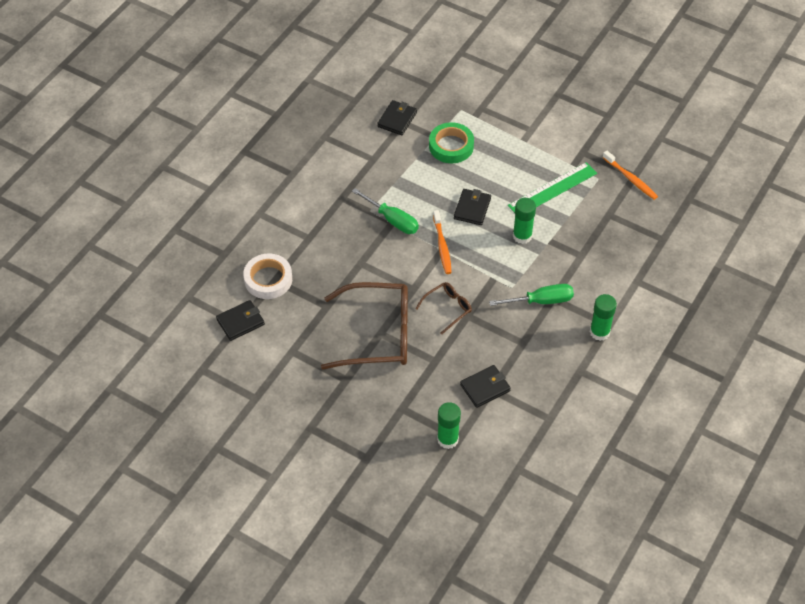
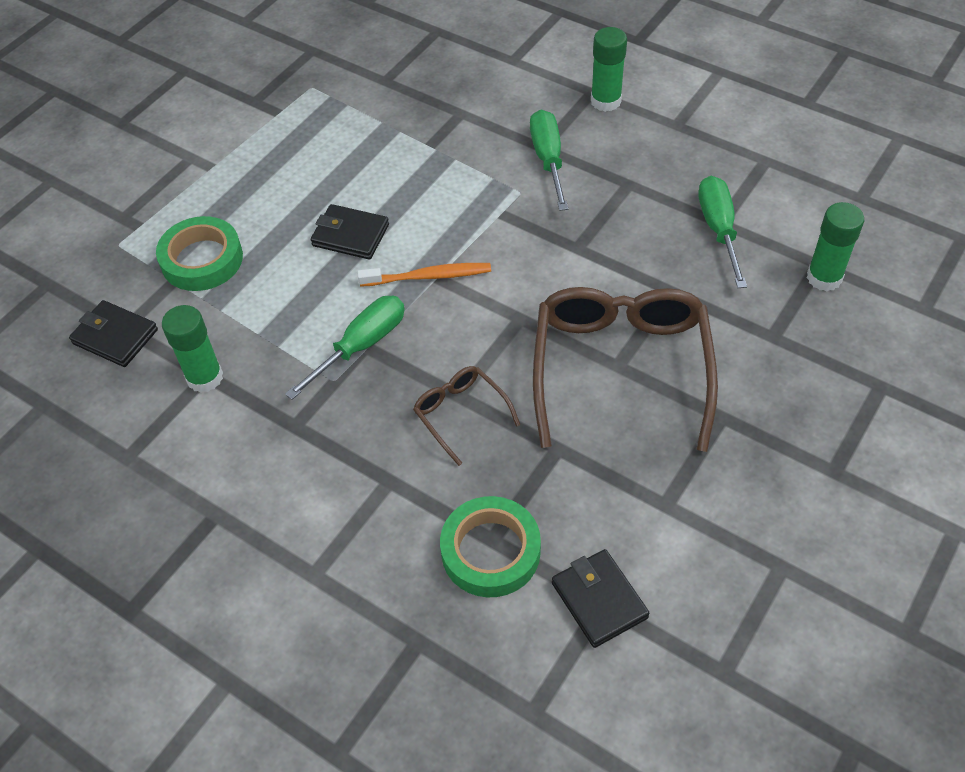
camera: 85 degrees left, 0 degrees up
(268, 279) = (490, 551): white tape -> green tape
(447, 309) = (563, 272): brown glasses -> brown glasses (461, 414)
(485, 388) = (719, 230): black wallet -> green screwdriver
(522, 236) = (417, 176): green glue stick -> green glue stick (205, 377)
(552, 189) = (325, 137): green ruler -> none
(630, 179) = (319, 54): orange toothbrush -> none

